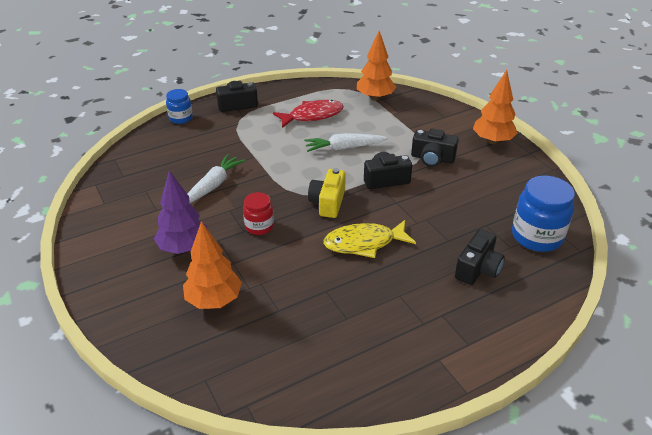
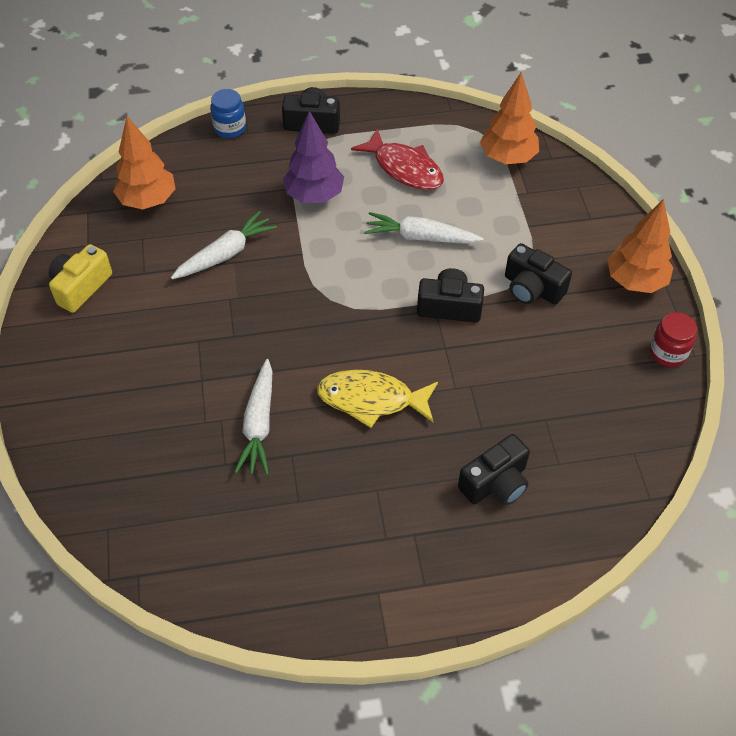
camera: 20 degrees right, 15 degrees up
(184, 248) = (153, 341): purple tree -> purple tree (314, 196)
(214, 300) = (158, 427): orange tree -> orange tree (148, 200)
(259, 226) = (255, 335): red jar -> red jar (668, 352)
(291, 278) = (259, 424): none -> white carrot
(312, 116) = (404, 168): red fish -> red fish turned 45 degrees clockwise
(328, 202) = (356, 322): yellow camera -> yellow camera (81, 287)
(536, 236) = (603, 458): blue jar -> none

